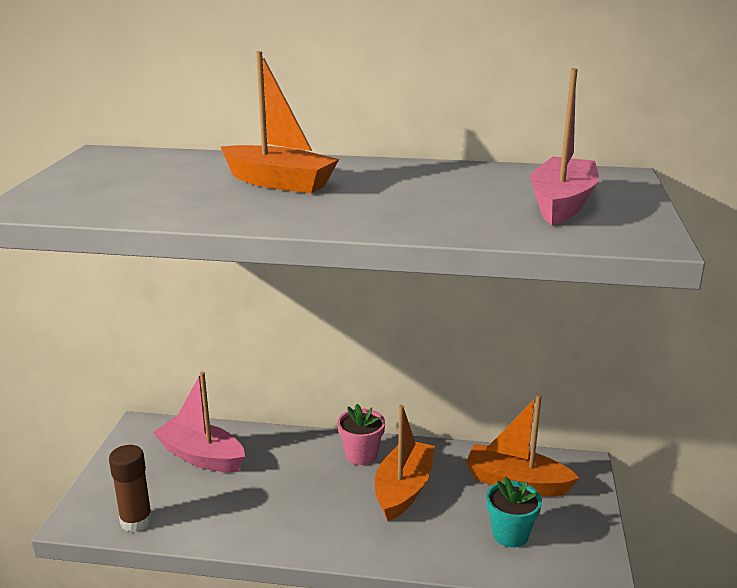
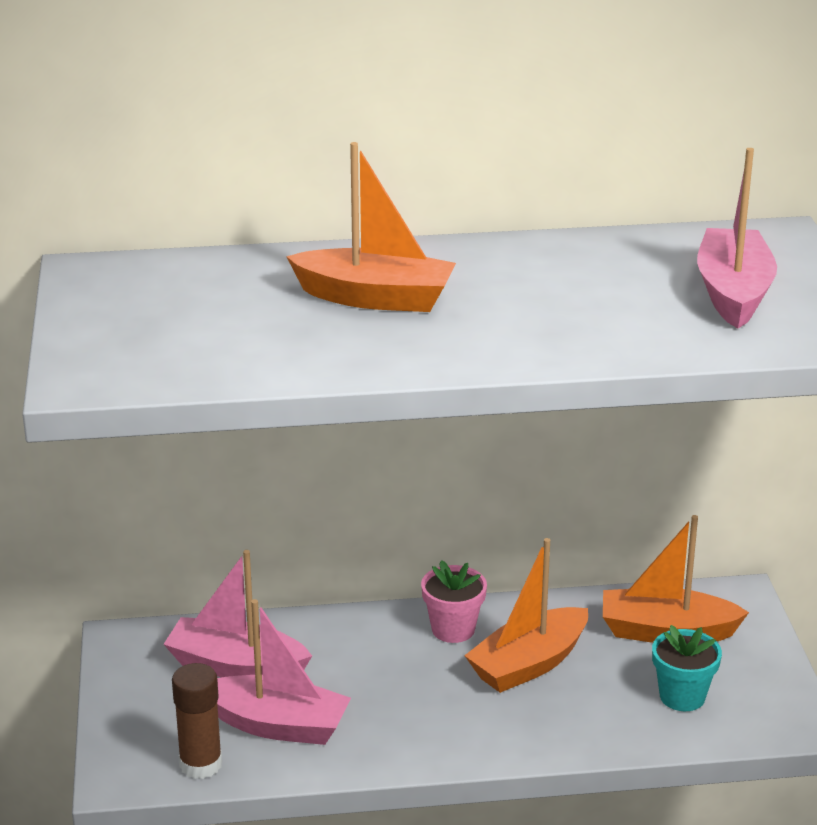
camera: 15 degrees left, 5 degrees up
(205, 502) = (278, 725): none -> pink boat
(403, 489) = (528, 664): orange boat -> orange boat turned 135 degrees counterclockwise

